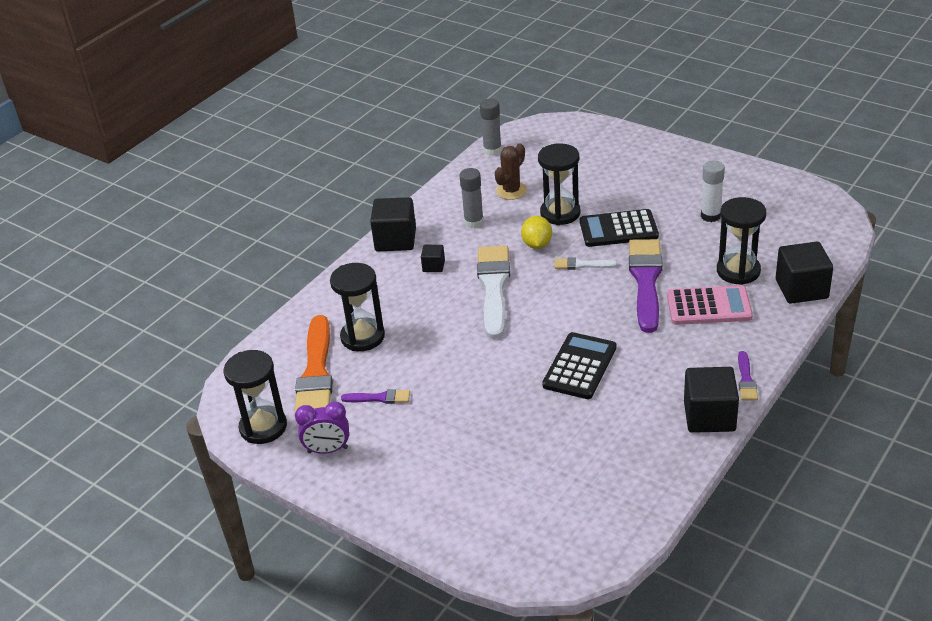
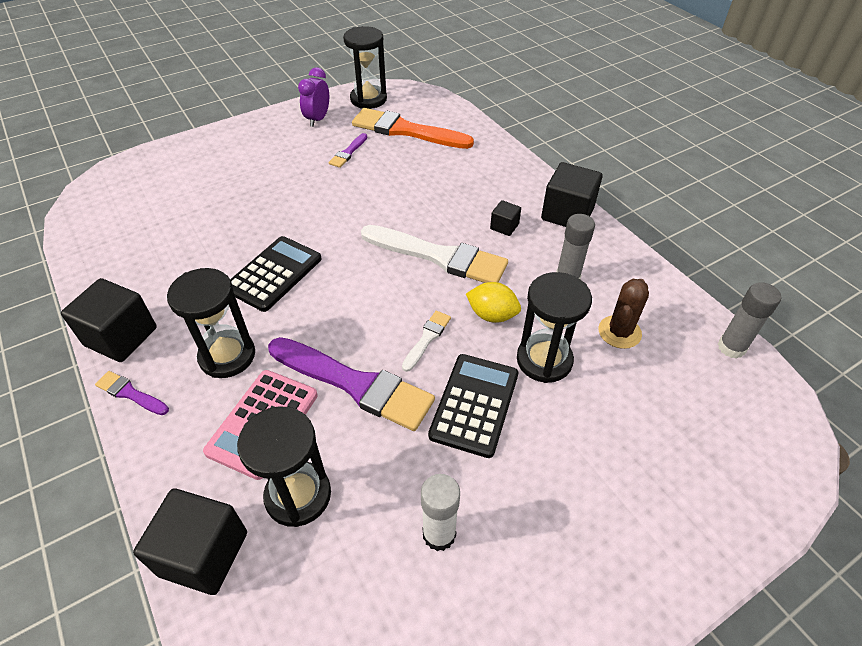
camera: 110 degrees right, 10 degrees up
(362, 337) = (430, 161): black hourglass -> black hourglass (227, 356)
(511, 191) = (619, 332): brown cactus -> brown cactus turned 60 degrees clockwise
(579, 366) = (274, 274): black calculator -> black calculator turned 105 degrees counterclockwise

